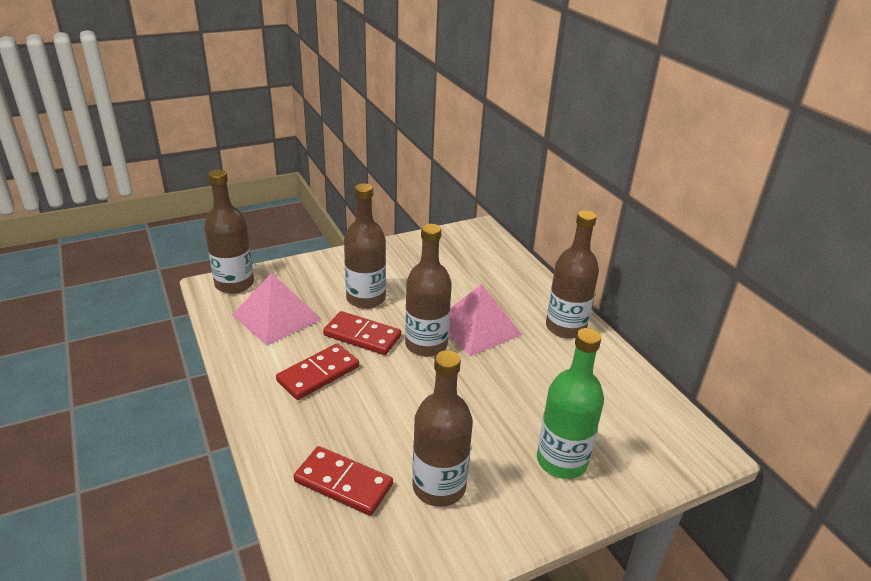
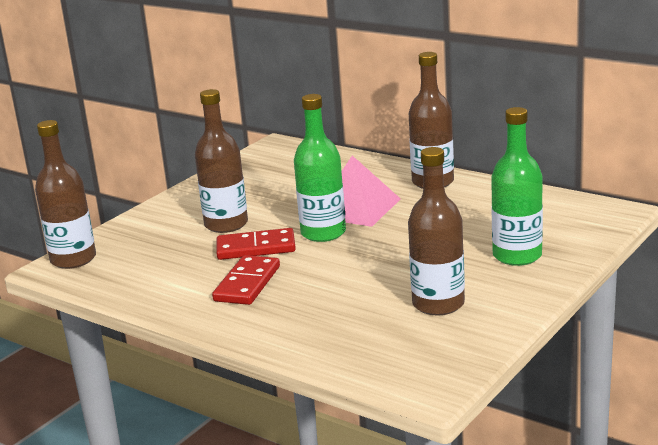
camera: 25 degrees left, 10 degrees down
(276, 317) = (152, 265): pink pyramid -> none
(343, 483) = (357, 332): red domino -> none
(426, 345) = (323, 233): brown bottle -> green bottle

